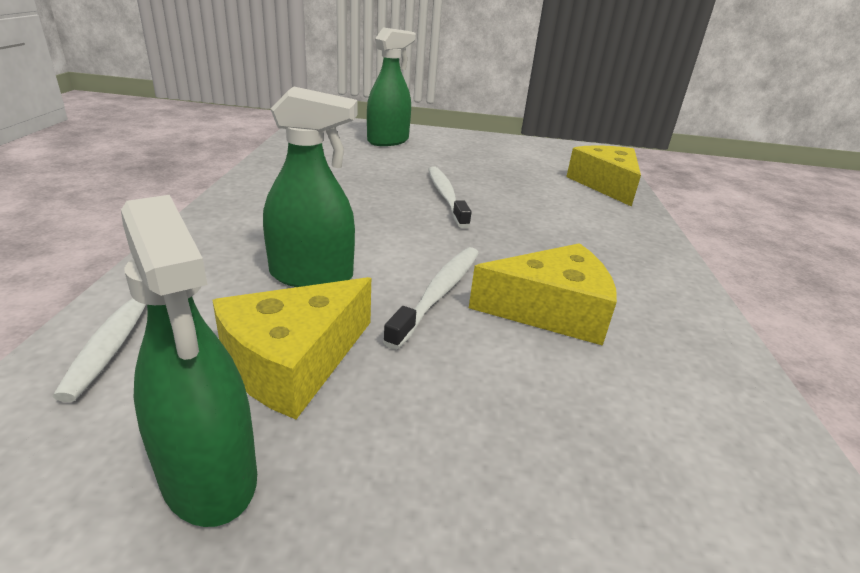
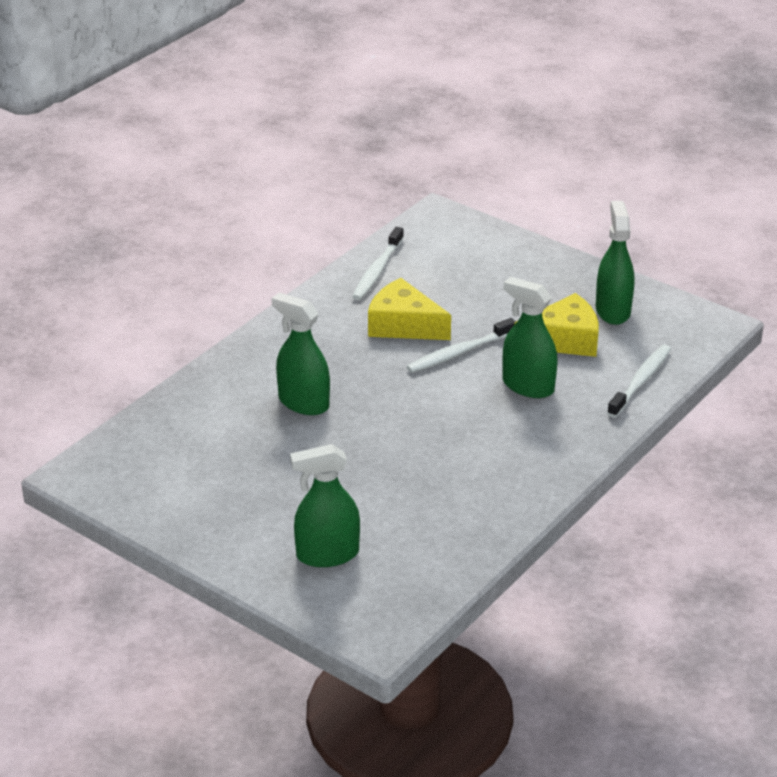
camera: 145 degrees left, 5 degrees up
(446, 196) = (362, 437): white toothbrush -> white toothbrush (377, 271)
(530, 209) = (303, 403): none -> green spray bottle
(606, 185) = (179, 413): yellow cheese -> none

